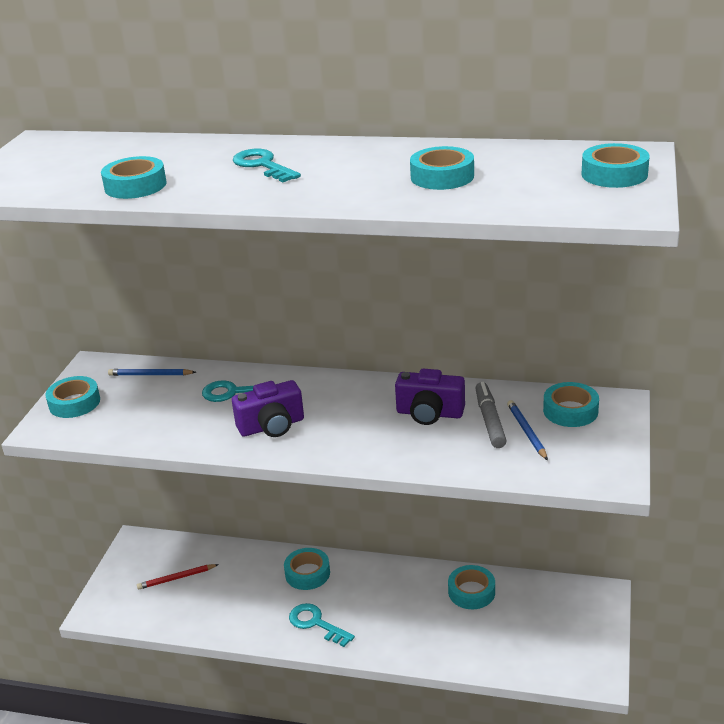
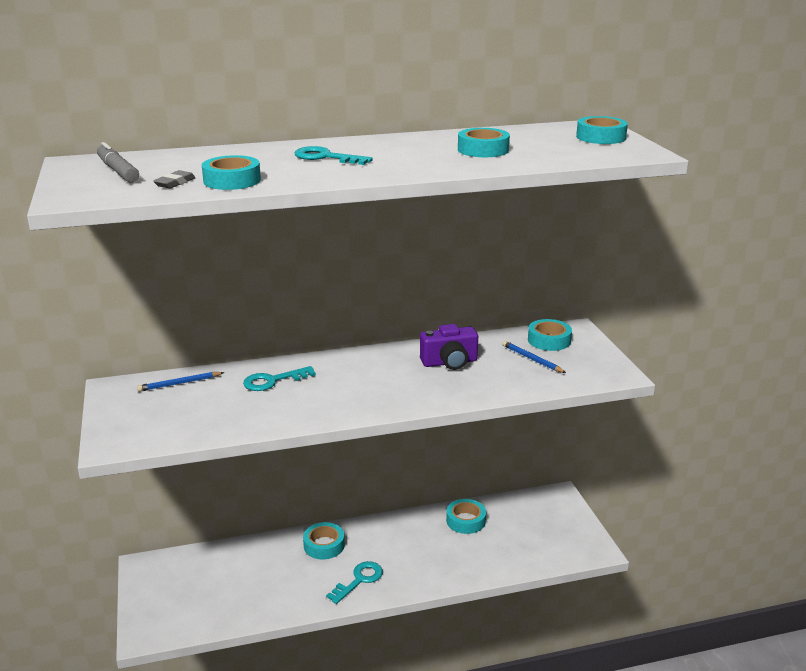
camera: 30 degrees left, 5 degrees down
(74, 403) = (124, 419): turquoise tape -> none
(83, 181) = (175, 183): none -> grey eraser
(176, 578) = (206, 583): red pencil -> none
(272, 426) = (330, 397): purple camera -> none
(316, 623) = (359, 580): turquoise key -> turquoise key turned 120 degrees clockwise
(490, 420) = (498, 357): grey marker -> grey marker (118, 171)

